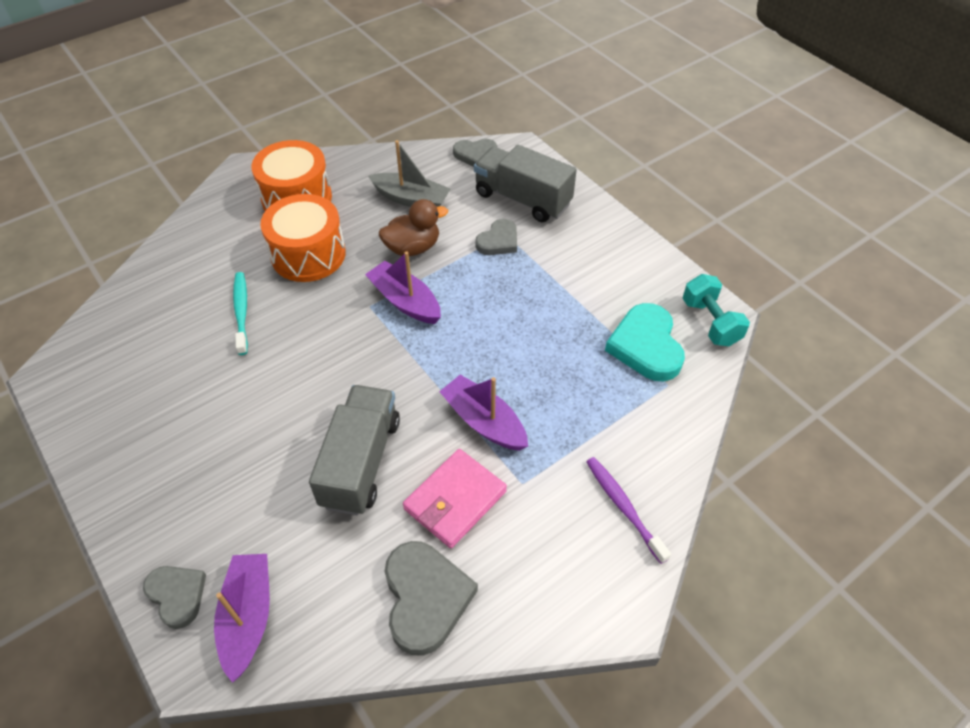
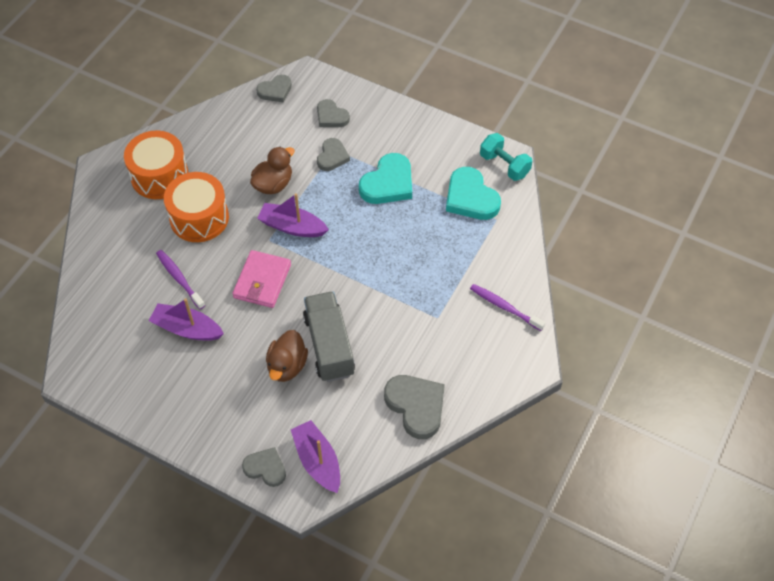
camera: 25 degrees left, 5 degrees up
(241, 312) = (179, 279): turquoise toothbrush -> purple toothbrush
(293, 466) = (287, 366): none -> brown duck
(411, 199) = (248, 145): grey boat -> none
(455, 500) = (402, 344): pink wallet -> pink wallet (262, 281)
(484, 422) = (393, 289): purple boat -> purple boat (187, 329)
(522, 199) = (331, 116): grey truck -> grey heart
(548, 293) = (388, 183): none -> turquoise heart

